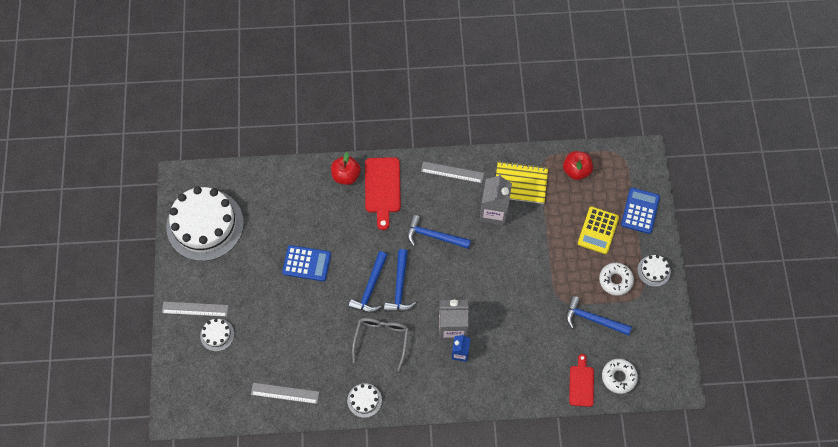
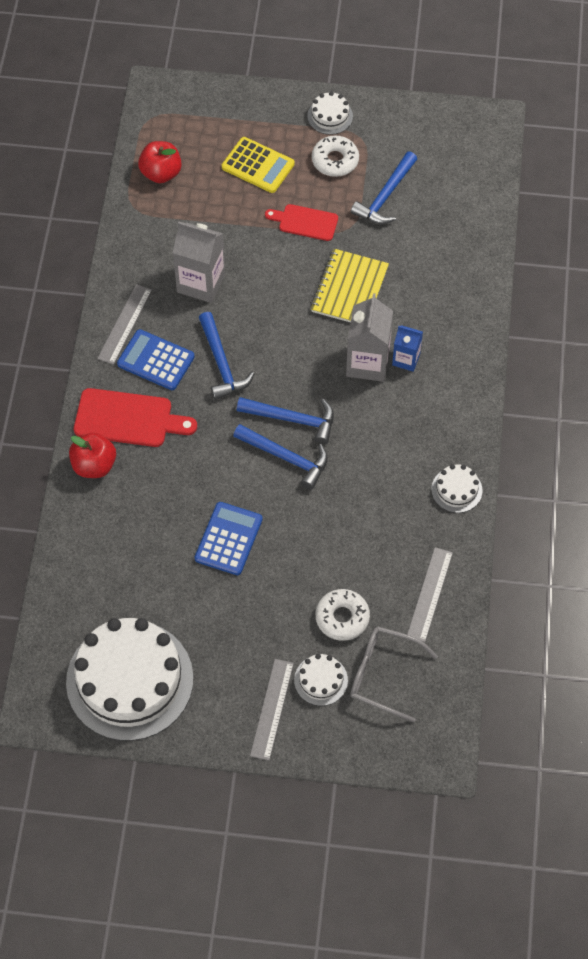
camera: 80 degrees left, 5 degrees down
(381, 340) = (370, 455): grey glasses -> grey glasses (384, 675)
(434, 236) = (222, 363): blue hammer -> blue hammer turned 45 degrees counterclockwise
(520, 183) = (164, 242): yellow notebook -> yellow notebook (349, 289)
(581, 383) = (473, 226): red cutting board -> red cutting board (305, 222)
(618, 377) = (471, 184): white donut -> white donut (342, 617)
(640, 211) = (240, 113): blue calculator -> blue calculator (156, 360)

